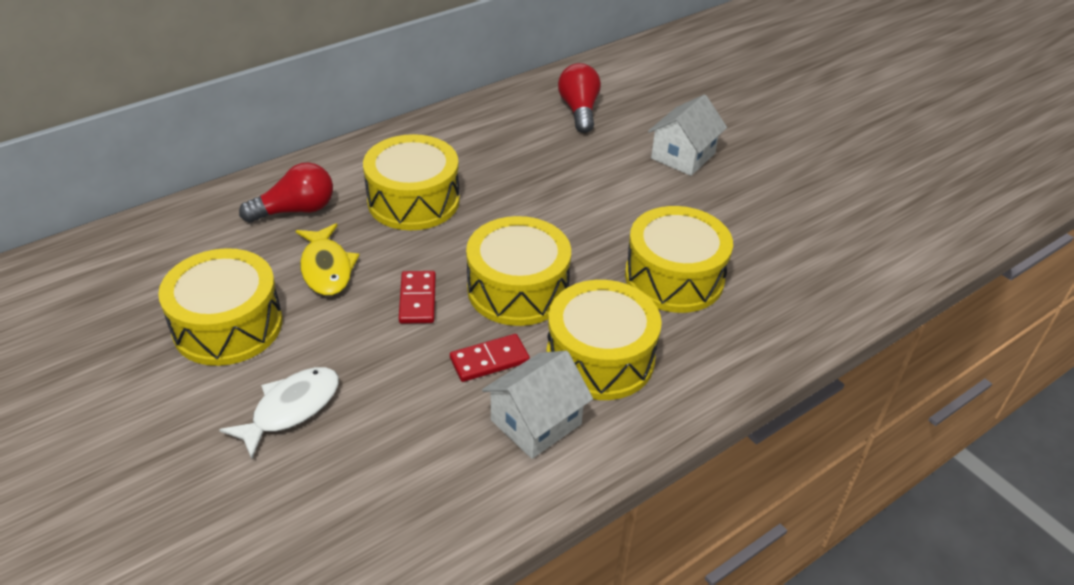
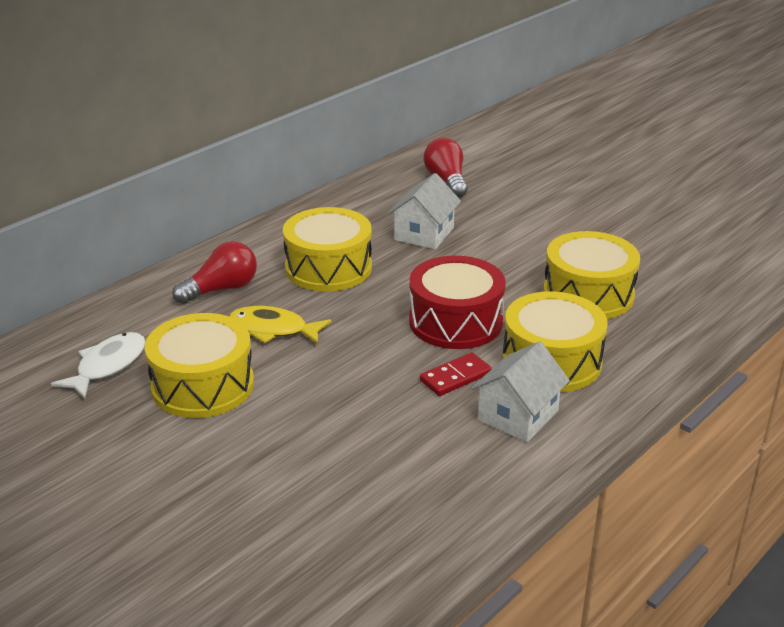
camera: 10 degrees left, 10 degrees down
(291, 409) = (294, 439): white fish -> white fish (108, 366)
(326, 268) = (273, 329): yellow fish -> yellow fish turned 135 degrees clockwise
(418, 299) = (369, 341): red domino -> none
(518, 289) = (455, 322): yellow drum -> red drum
(683, 156) = (554, 204): white house -> white house (424, 234)

